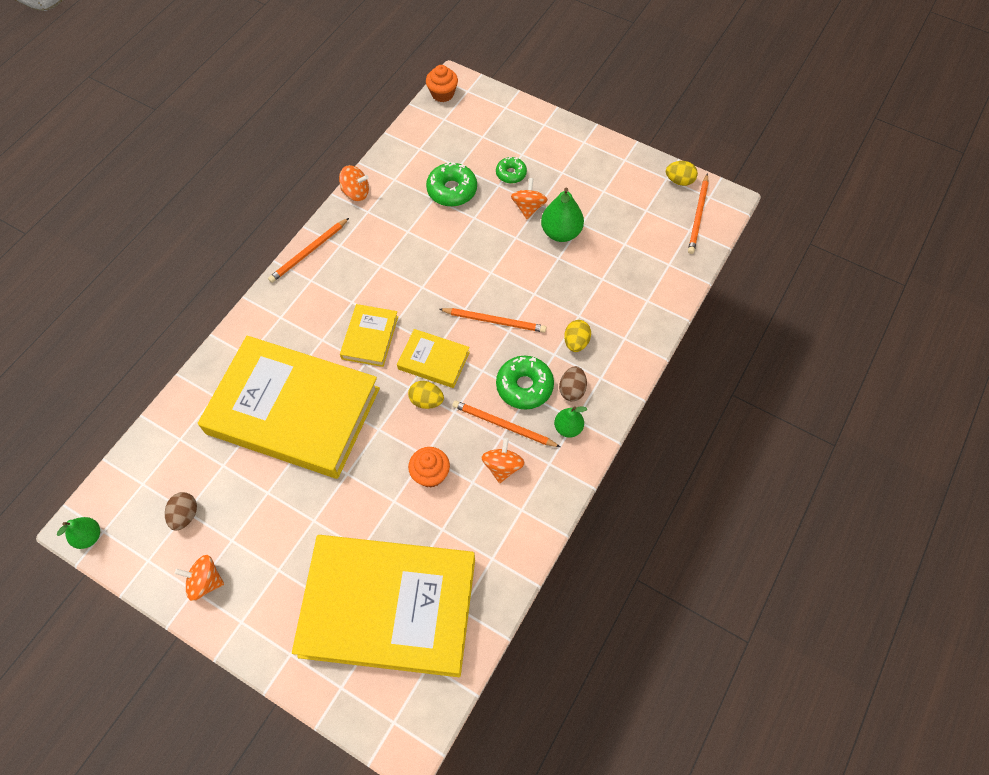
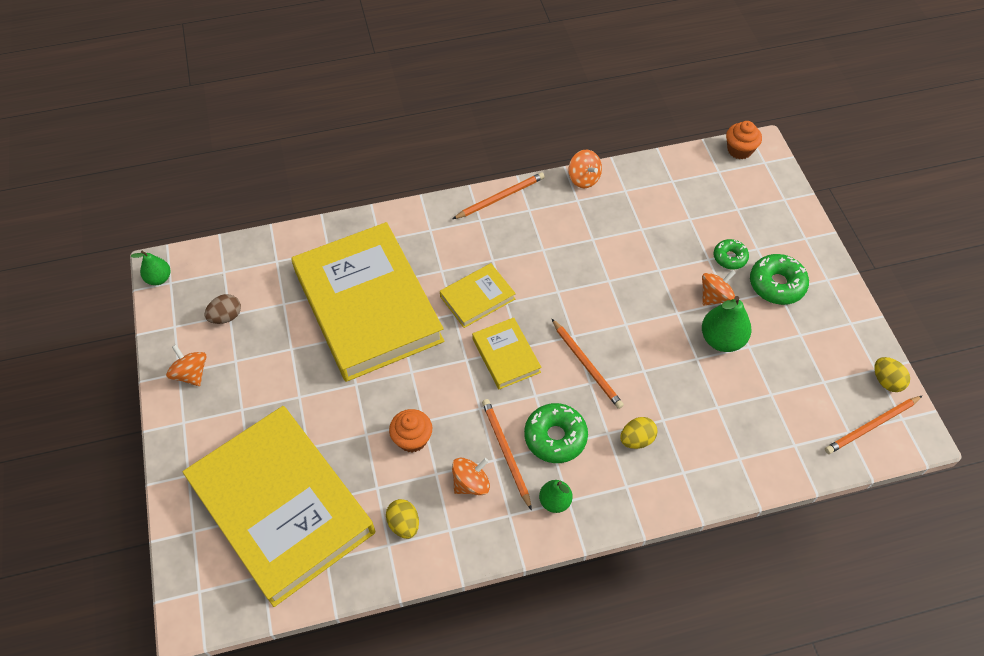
camera: 45 degrees right, 5 degrees down
(309, 252) = (500, 197): orange pencil -> orange pencil turned 150 degrees clockwise
(426, 401) = (468, 381): yellow egg -> yellow egg (404, 524)
(452, 190) = (663, 234): green donut -> green donut (776, 284)
(572, 390) = (591, 474): brown egg -> none

